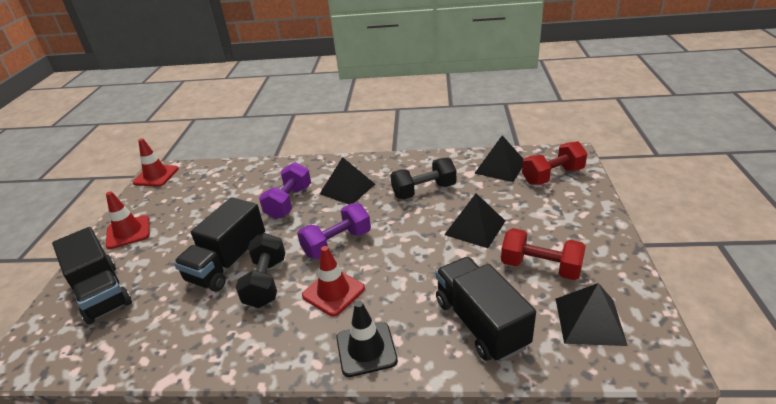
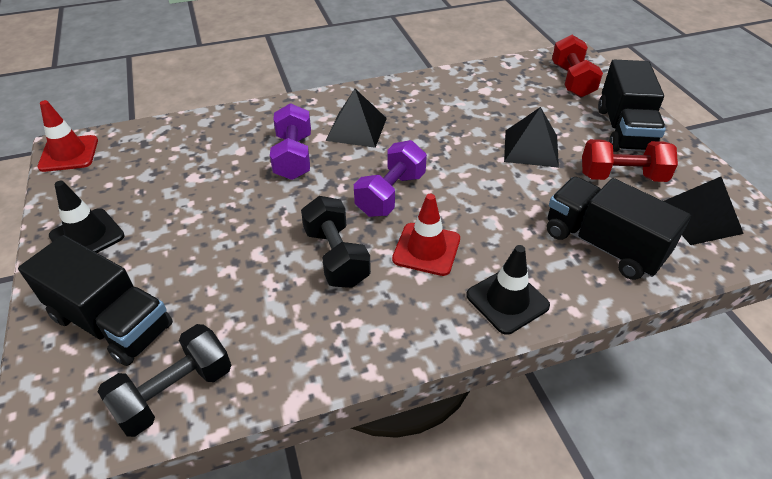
camera: 25 degrees left, 10 degrees up
(128, 232) = (87, 236): red traffic cone -> black traffic cone
(228, 262) = (268, 244): black truck -> black truck (624, 130)
(424, 191) = (449, 117): black dumbbell -> black dumbbell (175, 392)
(500, 167) = (513, 79): black pyramid -> none
(552, 176) = (572, 81): red dumbbell -> red dumbbell turned 45 degrees counterclockwise

